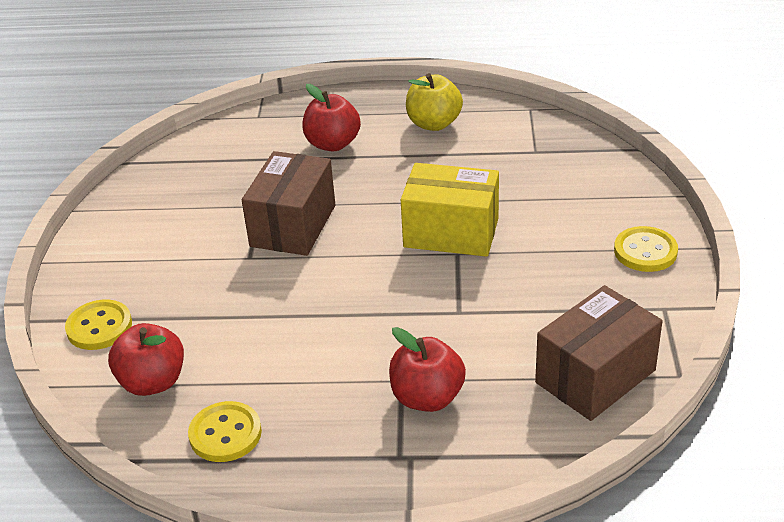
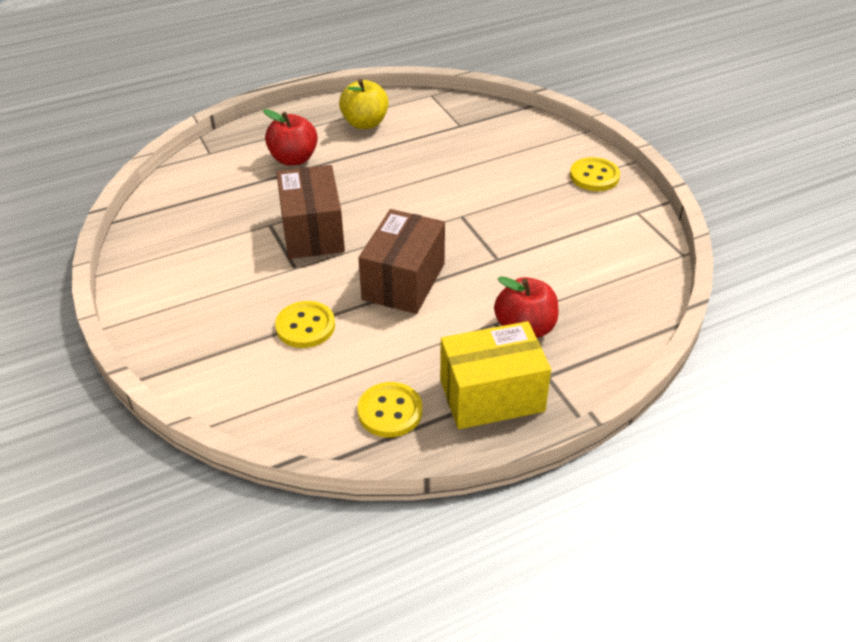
camera: 30 degrees left, 5 degrees up
(99, 327) = (206, 365): yellow button -> yellow button (305, 326)
(152, 382) = (293, 393): red apple -> none
(451, 232) = (445, 202): yellow box -> yellow box (491, 395)
(595, 376) = (629, 273): brown box -> brown box (403, 281)

